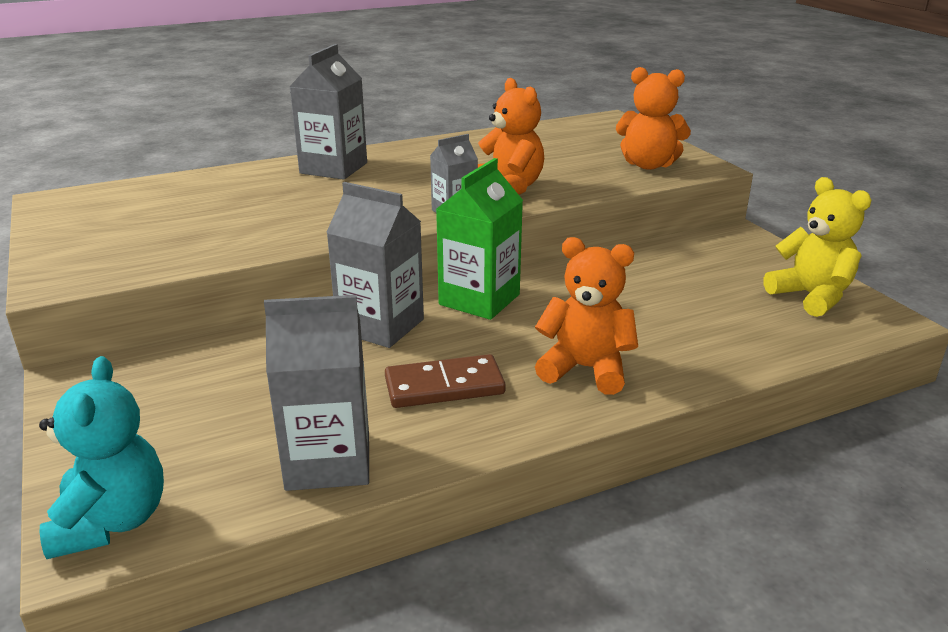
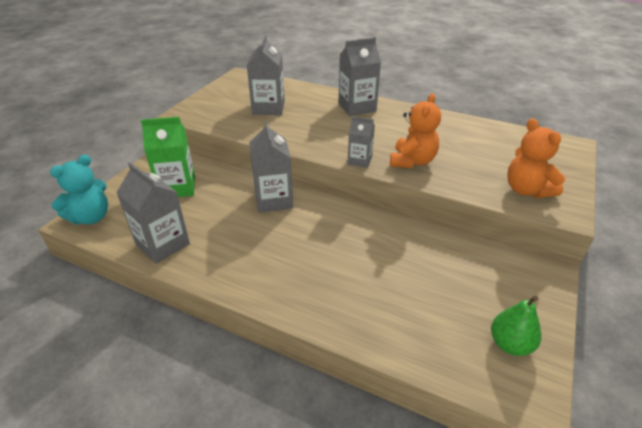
camera: 50 degrees right, 10 degrees up
(204, 215) = (268, 108): none -> grey carton
(444, 386) = (245, 245): brown domino -> none
(479, 299) = (331, 214): green carton -> green carton (177, 187)
(585, 369) = (307, 282): orange teddy bear -> none
(811, 296) = (510, 344): yellow teddy bear -> green pear

